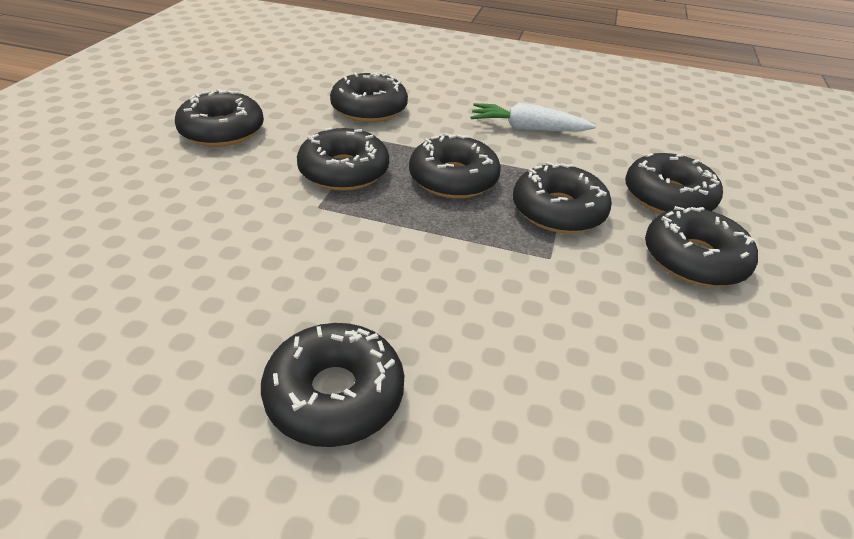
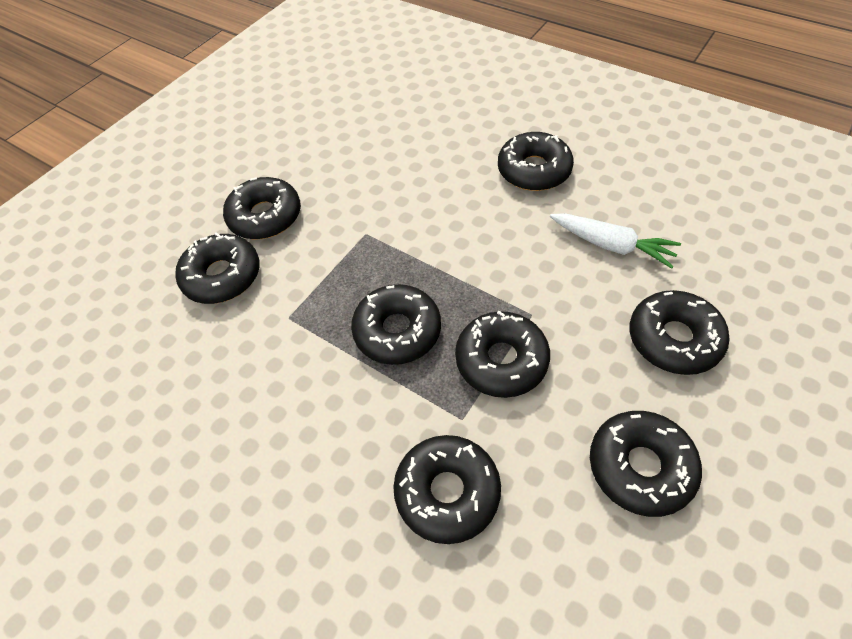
camera: 155 degrees left, 15 degrees up
(528, 129) = (271, 405): white carrot -> white carrot (611, 245)
(558, 210) = (327, 276): black donut -> black donut (673, 339)

